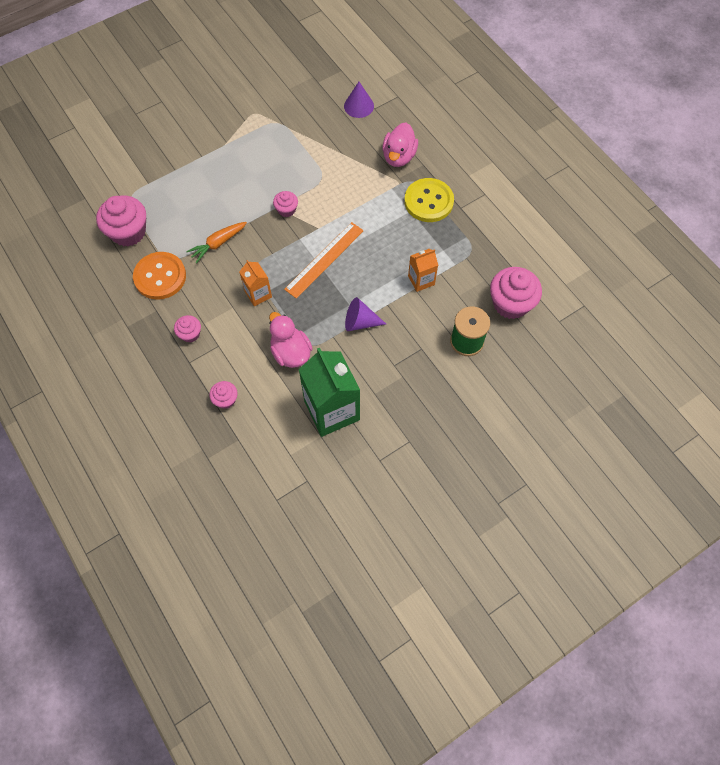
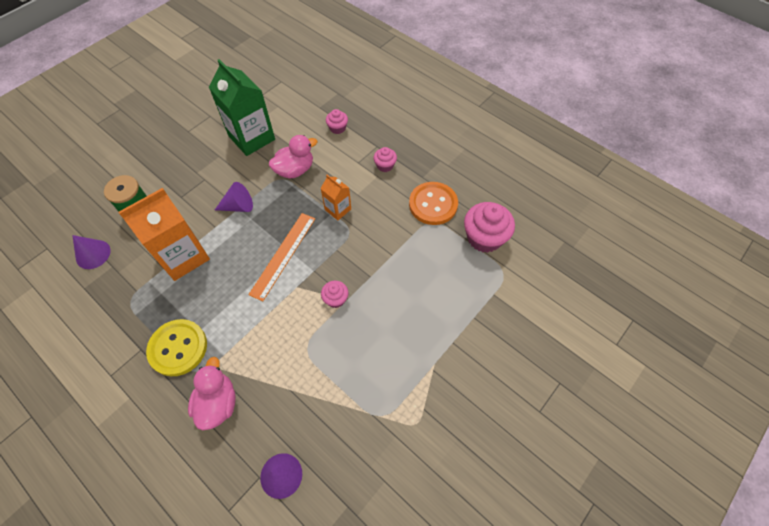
camera: 165 degrees right, 5 degrees down
(218, 243) = (393, 247): orange carrot -> none
(291, 352) = (295, 170): pink duck -> pink duck turned 75 degrees counterclockwise
(421, 280) = (183, 256): orange carton -> orange carton, size x1.94
(511, 303) = (93, 254): pink cupcake -> purple cone

